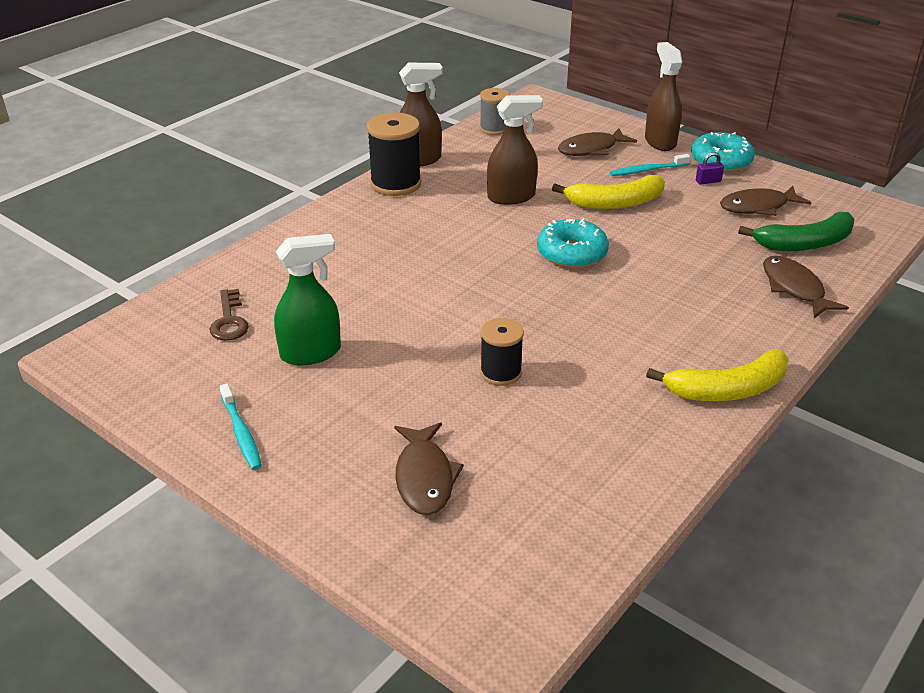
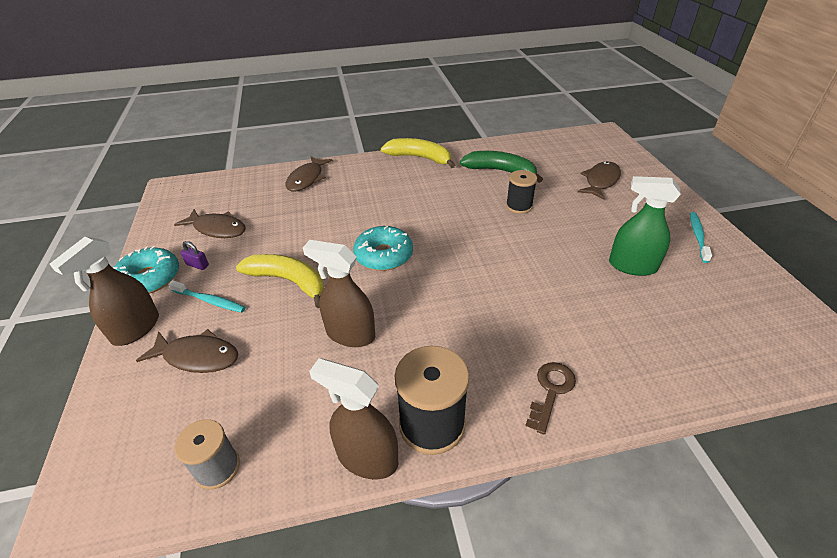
camera: 140 degrees left, 5 degrees up
(229, 321) = (691, 322): brown key -> brown key (551, 391)
(805, 243) = (250, 196): green banana -> green banana (500, 171)

